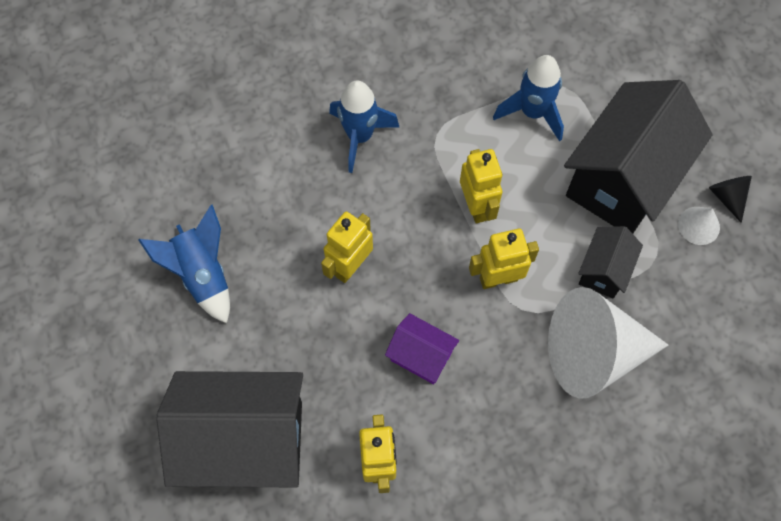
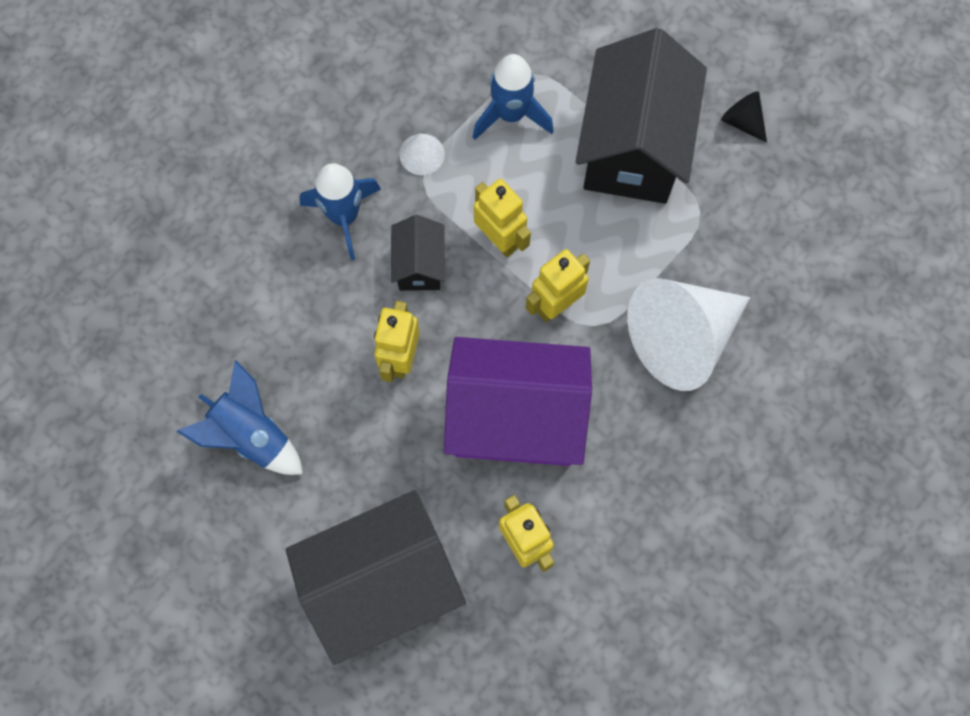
camera: 25 degrees left, 5 degrees up
(421, 356) = (515, 418): purple house -> purple house, size x2.12
(603, 270) = (655, 250): black house -> black house (419, 265)
(698, 225) = (727, 163): white cone -> white cone (422, 154)

